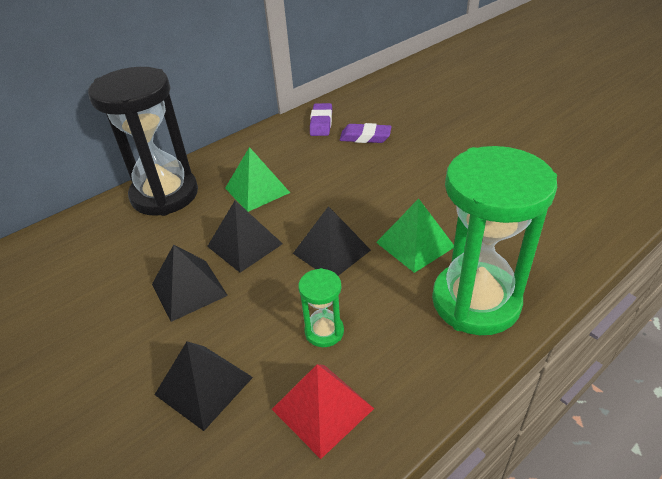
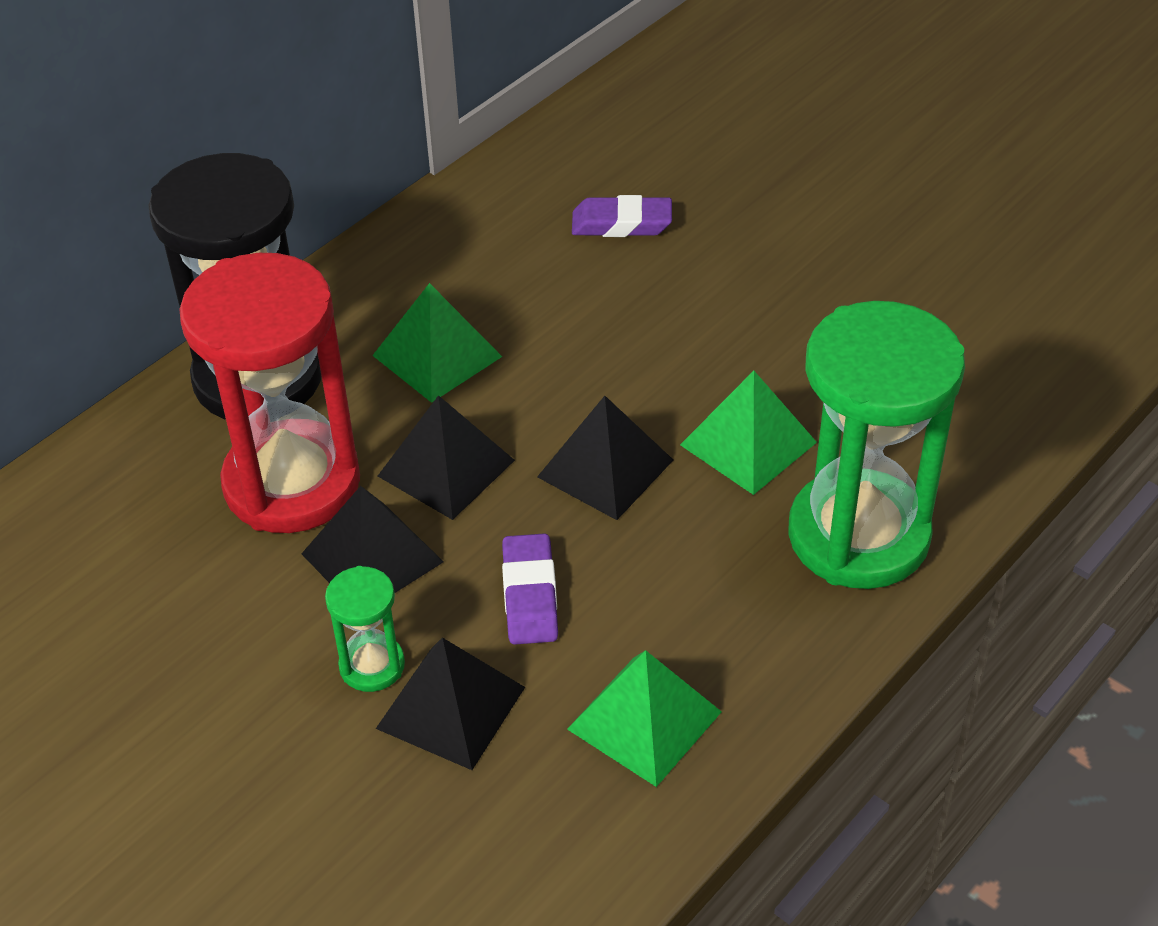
camera: 10 degrees left, 5 degrees up
(161, 246) = (292, 483): none -> red hourglass
(321, 123) = (526, 194): purple eraser -> purple eraser (530, 595)
(322, 408) = (644, 720): red pyramid -> green pyramid
(324, 331) = (622, 606): green hourglass -> green hourglass (372, 665)

